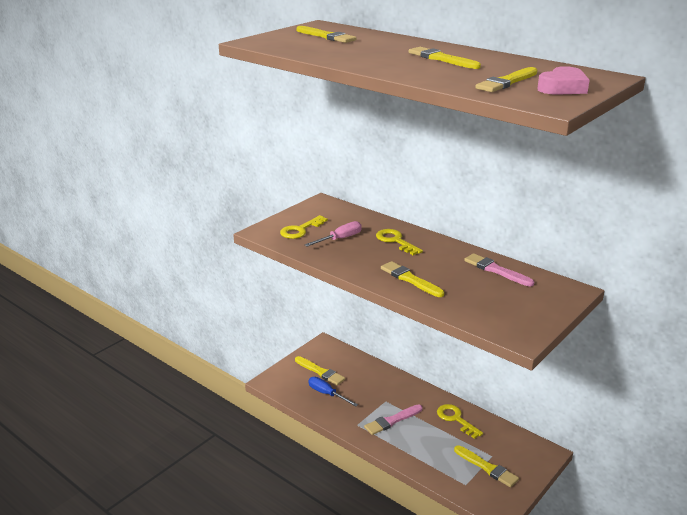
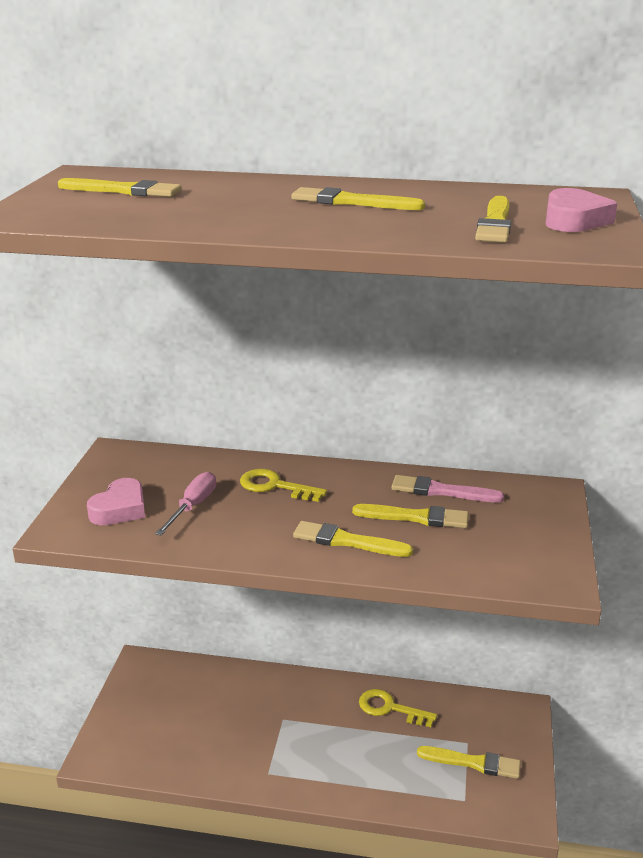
camera: 30 degrees left, 0 degrees up
(300, 230) = (120, 509): yellow key -> pink heart
(320, 372) = (162, 710): yellow brush -> yellow brush (416, 517)
(327, 394) = (194, 742): blue screwdriver -> none
(392, 421) = (311, 746): pink brush -> none

